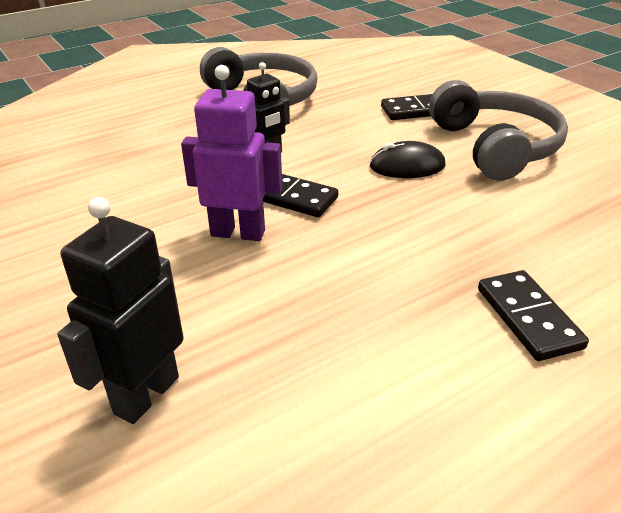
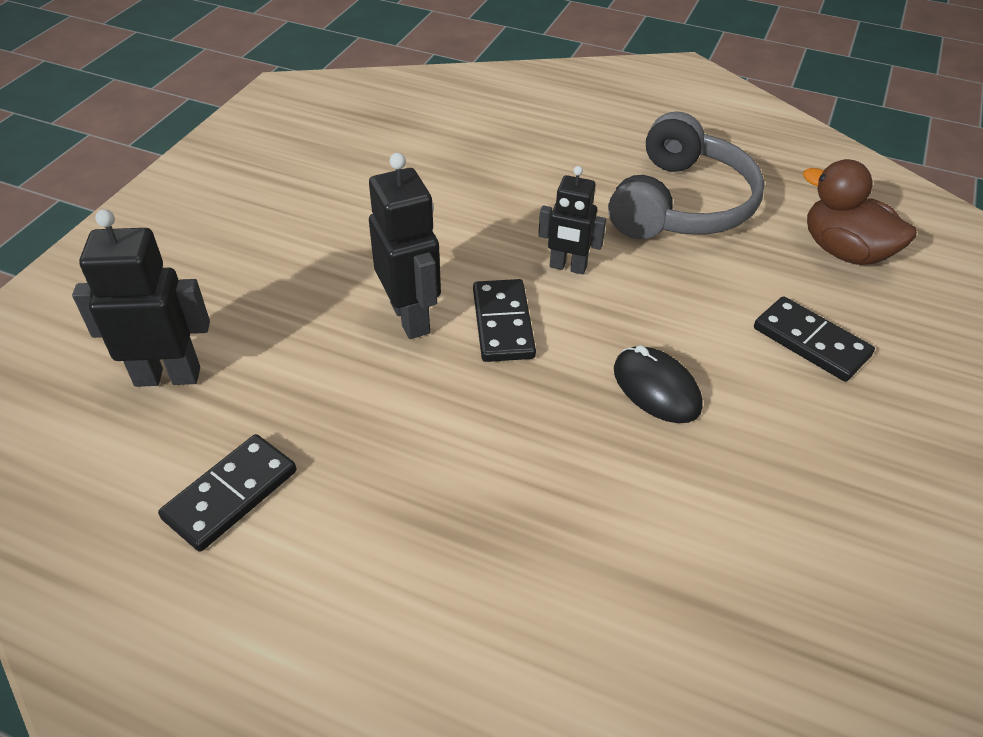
camera: 55 degrees right, 10 degrees up
(238, 233) = (411, 318): purple robot -> black robot
(362, 76) = (844, 251): none -> brown duck
(495, 147) = (794, 455): grey headphones -> none
(528, 318) = (437, 609): black domino -> black domino (230, 494)

